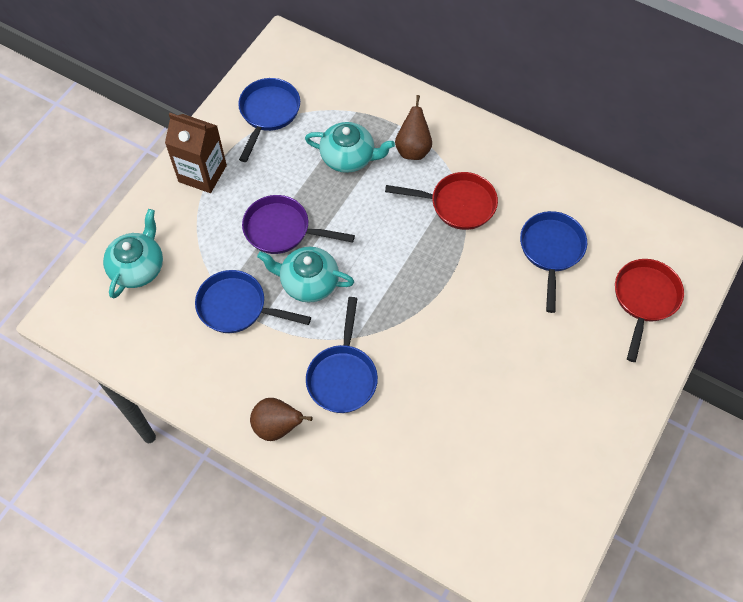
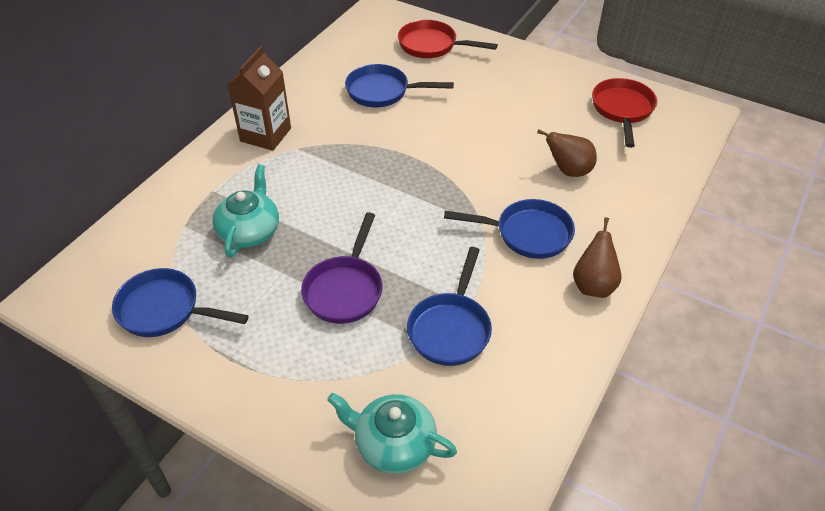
camera: 90 degrees left, 15 degrees down
(202, 173) = (248, 378): brown carton -> brown carton (265, 135)
(308, 282) = (416, 264): turquoise teapot -> none
(413, 149) = (249, 179): brown pear -> brown pear (568, 171)
(457, 204) = (325, 148): red pan -> red pan (622, 110)

